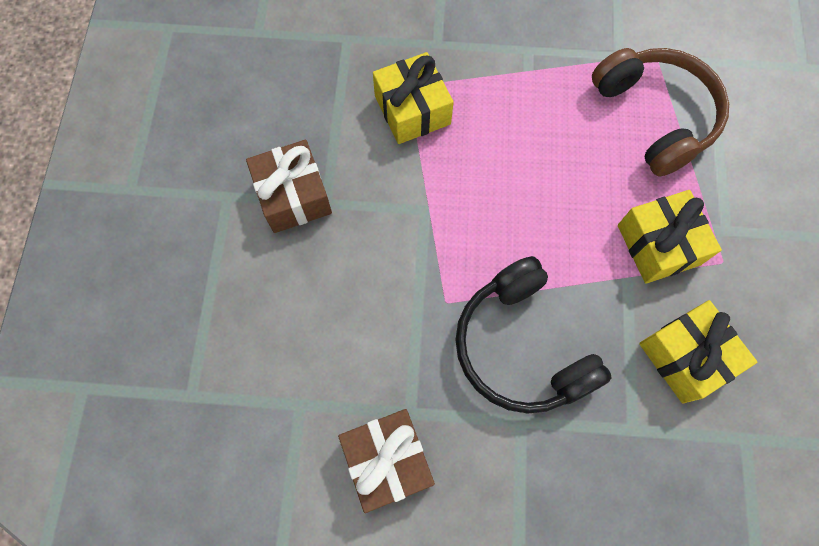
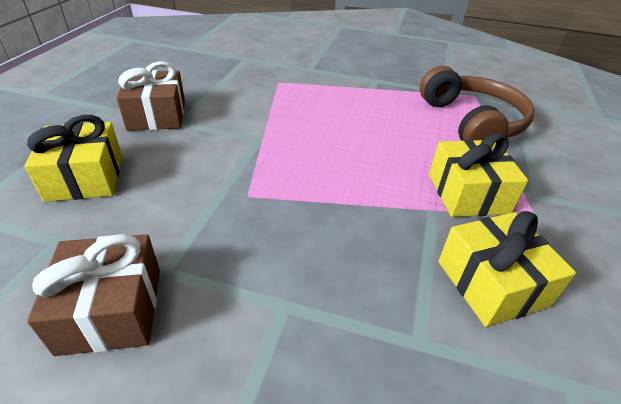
camera: 10 degrees right, 30 degrees down
(412, 110) = (275, 91): yellow gift -> yellow gift (85, 177)
(521, 346) = (309, 240): black headphones -> none

